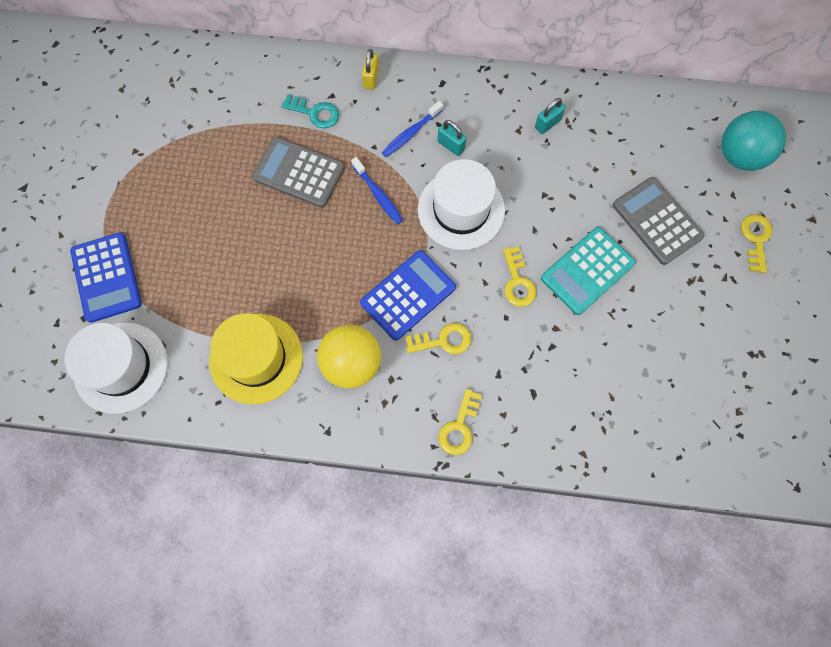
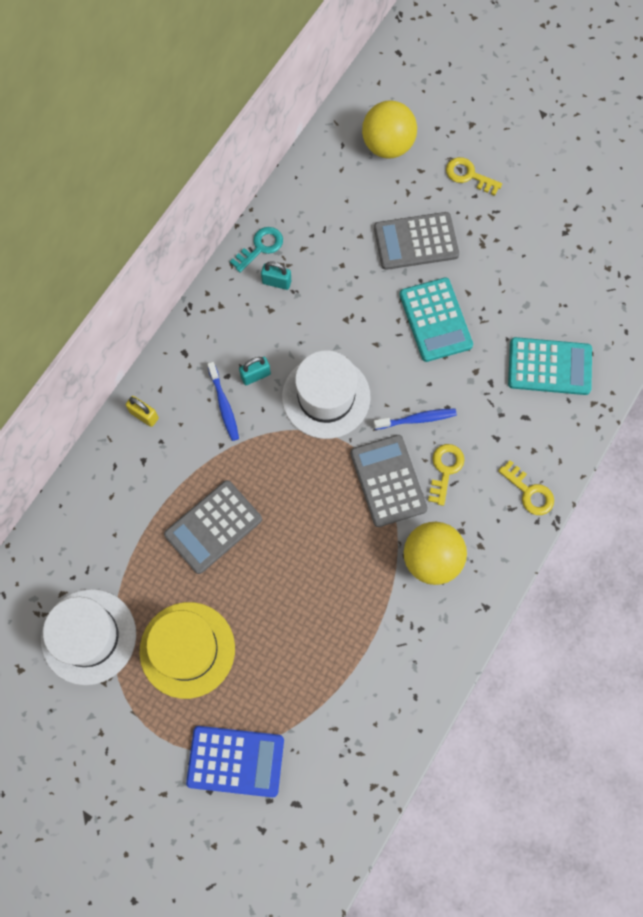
camera: 65 degrees left, 0 degrees up
(121, 367) = (339, 779): white hat -> white hat (89, 636)
(256, 358) = (388, 644): yellow hat -> yellow hat (187, 649)
(315, 113) = (154, 484): turquoise key -> turquoise key (260, 247)
(378, 195) = (274, 463): blue toothbrush -> blue toothbrush (417, 419)
(408, 295) = (388, 481): blue calculator -> grey calculator
(517, 282) = (419, 382): yellow key -> none
(547, 124) = (276, 282): turquoise padlock -> turquoise padlock turned 60 degrees counterclockwise
(598, 395) = (549, 366): none -> turquoise calculator
(740, 156) = (387, 146): turquoise ball -> yellow ball

